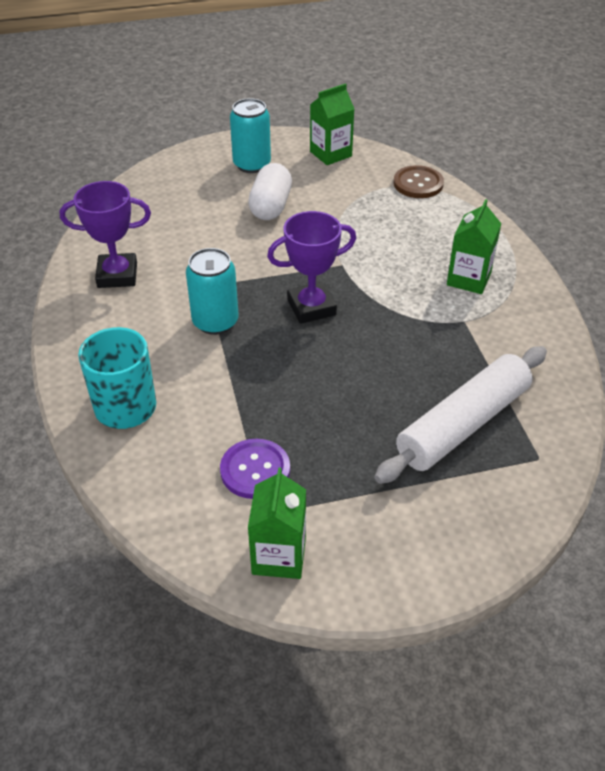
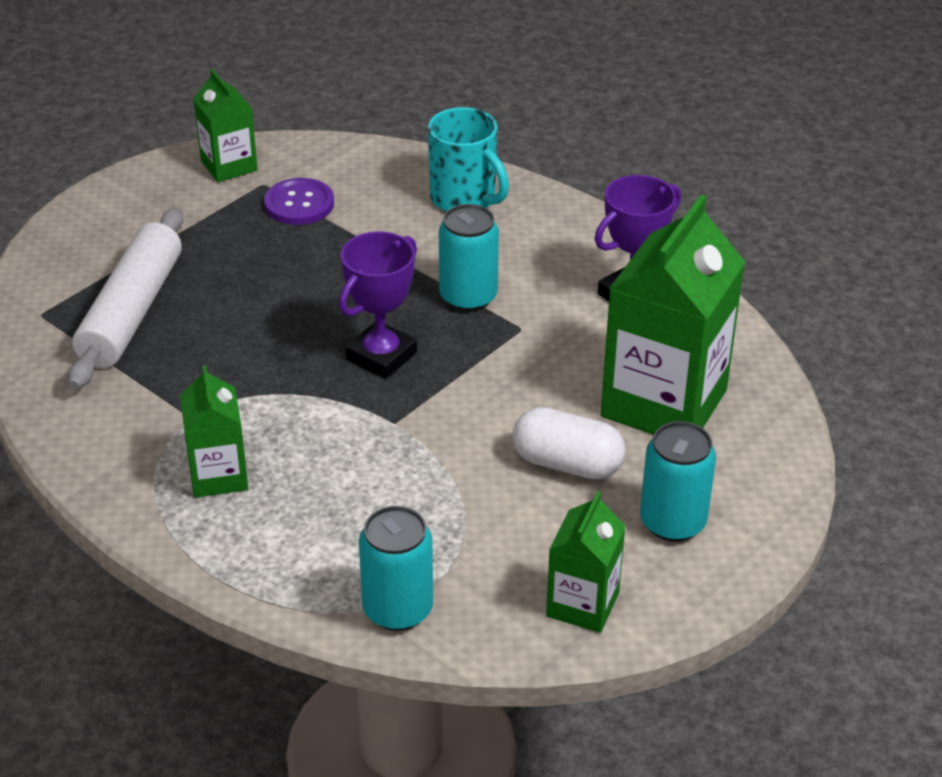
camera: 145 degrees right, 5 degrees down
(184, 212) = (664, 403): none -> green carton
(270, 206) = (567, 464): white capsule -> white capsule turned 45 degrees counterclockwise
(418, 184) = (397, 609): brown button -> turquoise can

